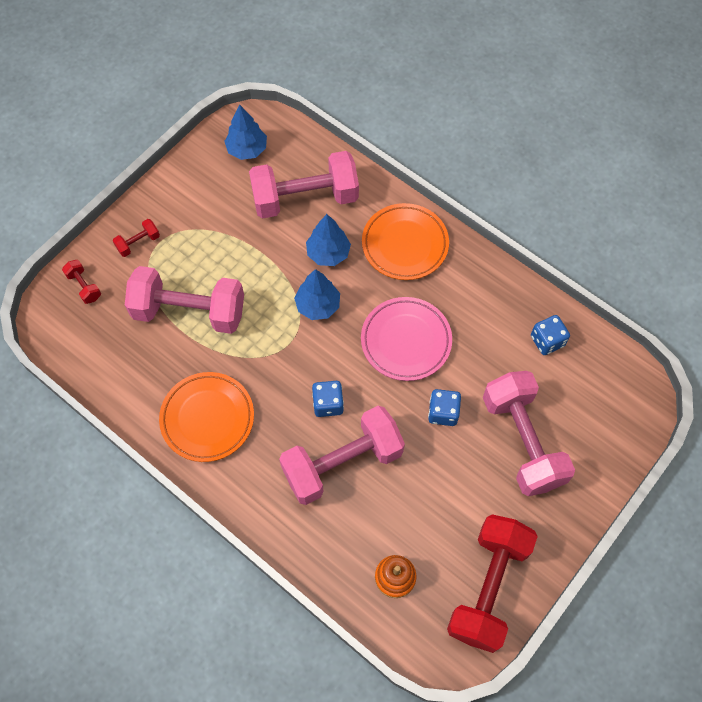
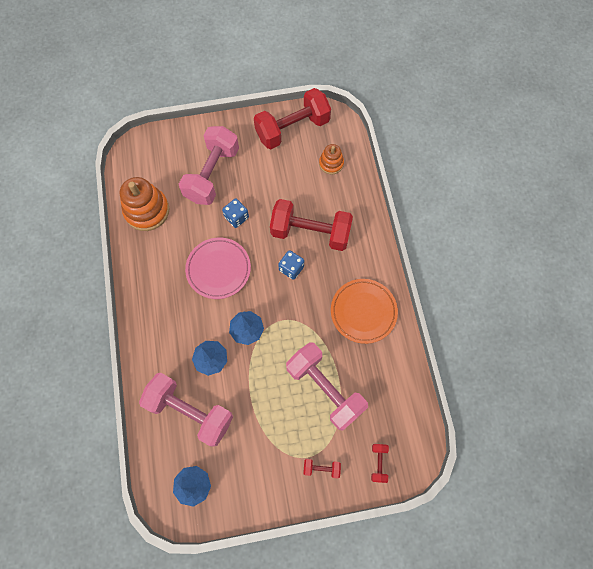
camera: 140 degrees left, 5 degrees up
(342, 463) = (310, 232): pink dumbbell -> red dumbbell
(405, 244) = (162, 327): orange plate -> none
(547, 341) = (147, 211): blue dice -> orange stacking toy

